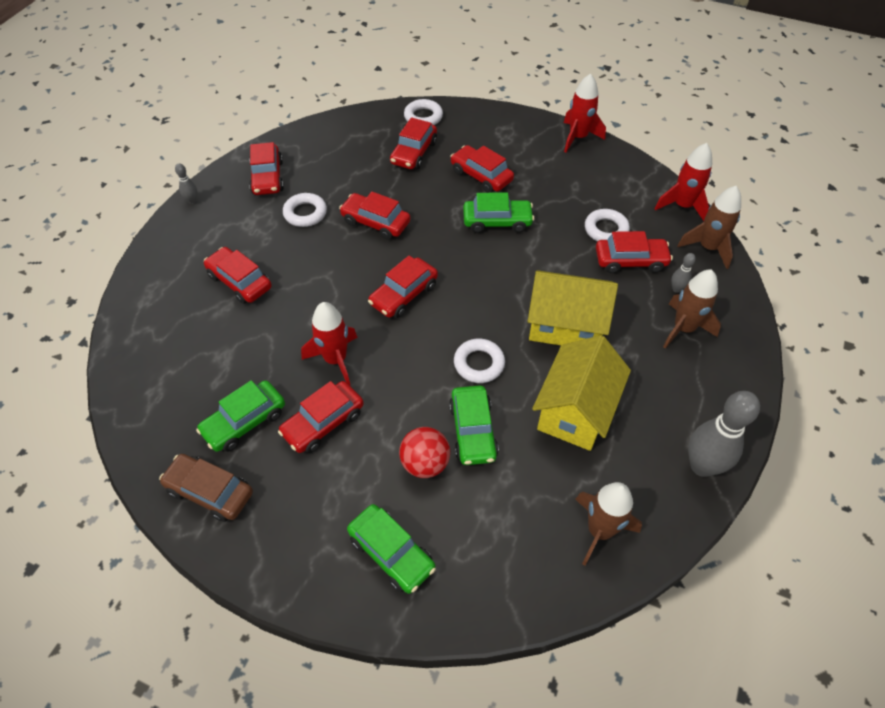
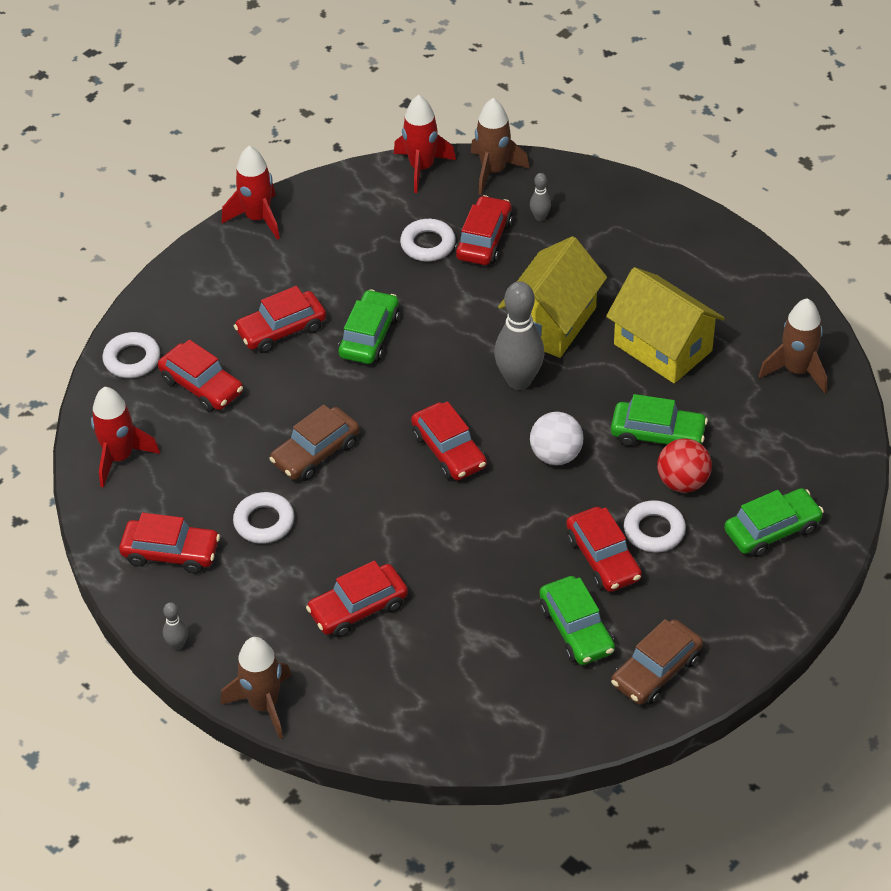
camera: 70 degrees left, 5 degrees down
(335, 359) = (520, 532): red rocket -> red rocket (119, 457)
(375, 222) = (316, 453): red car -> brown car
(423, 363) = (556, 455): none -> white ball
(479, 364) = (575, 408): white ring -> white ring (654, 530)
(683, 328) = (594, 231): brown rocket -> brown rocket (263, 705)
(702, 466) = (755, 276): grey bowling pin -> grey bowling pin (519, 381)

